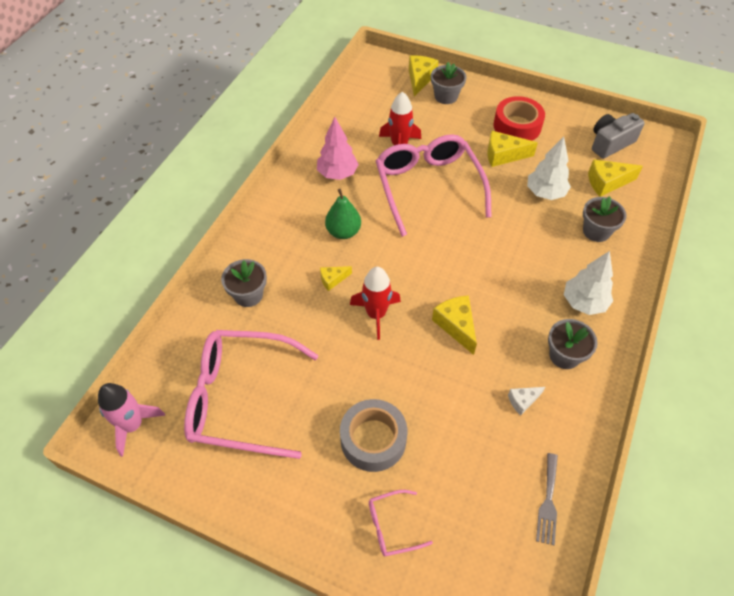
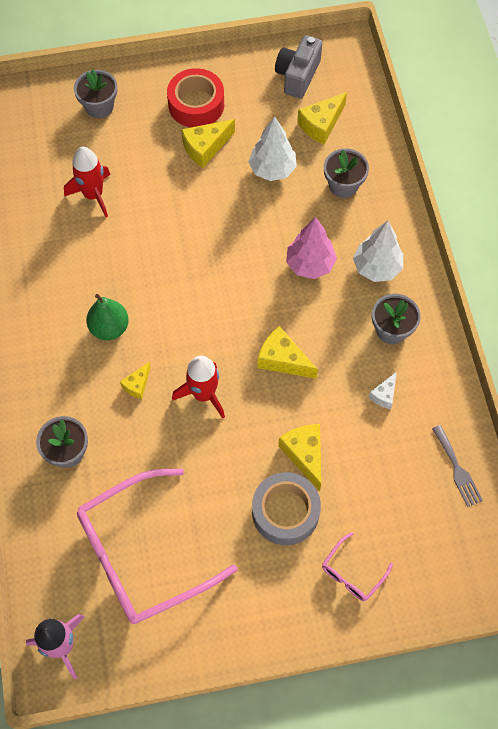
camera: 35 degrees left, 10 degrees up
(337, 174) = (54, 266): pink tree -> pink tree (310, 264)
(420, 79) = (56, 99): yellow cheese -> yellow cheese (304, 455)
(428, 187) = (156, 227): pink glasses -> none

